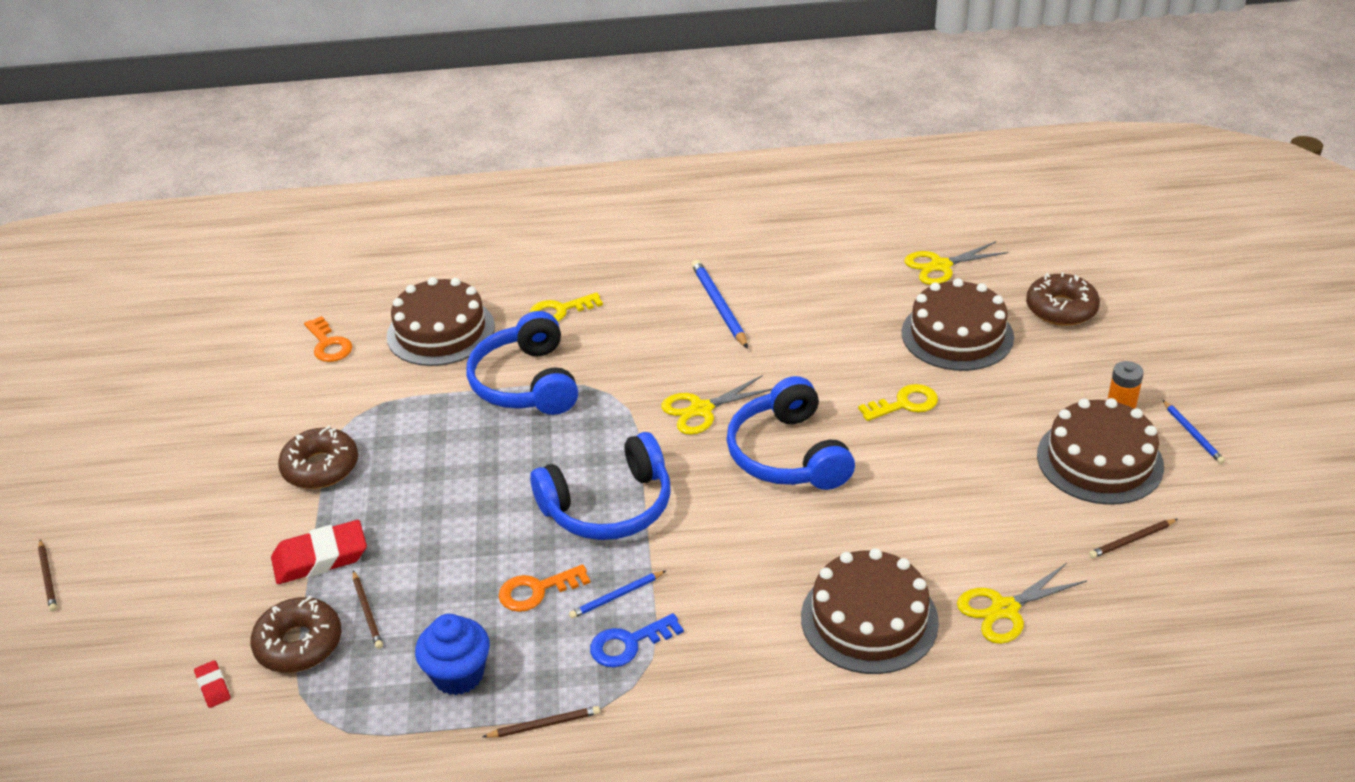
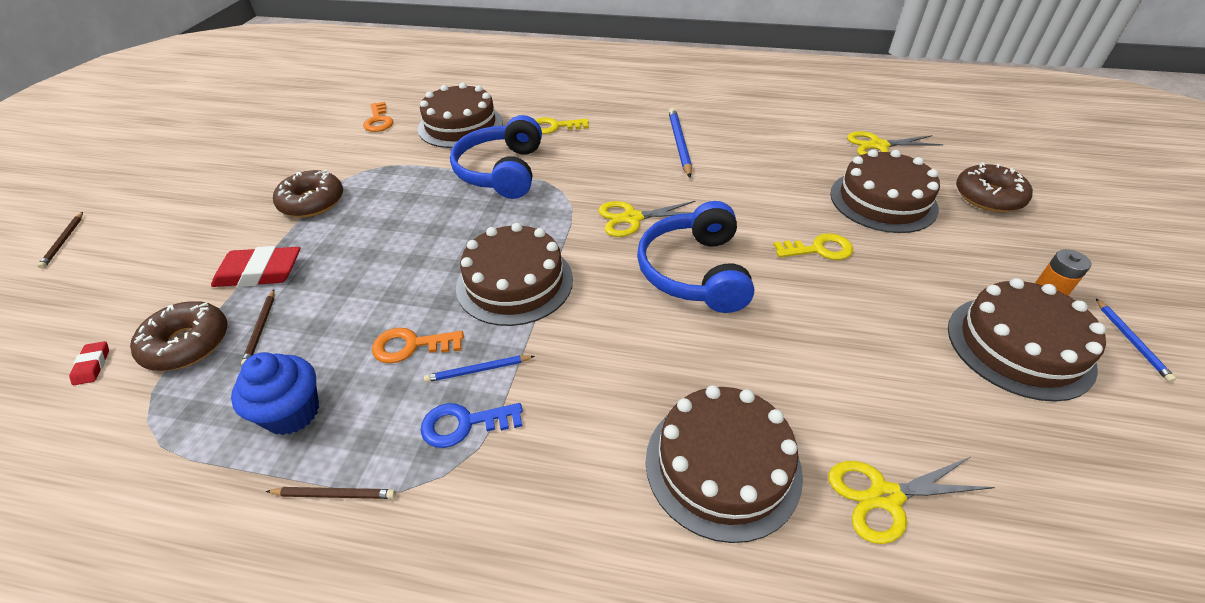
camera: 15 degrees right, 5 degrees up
(608, 506) = (515, 282): blue headphones -> brown cake
(1132, 540) = (1054, 448): brown pencil -> none

